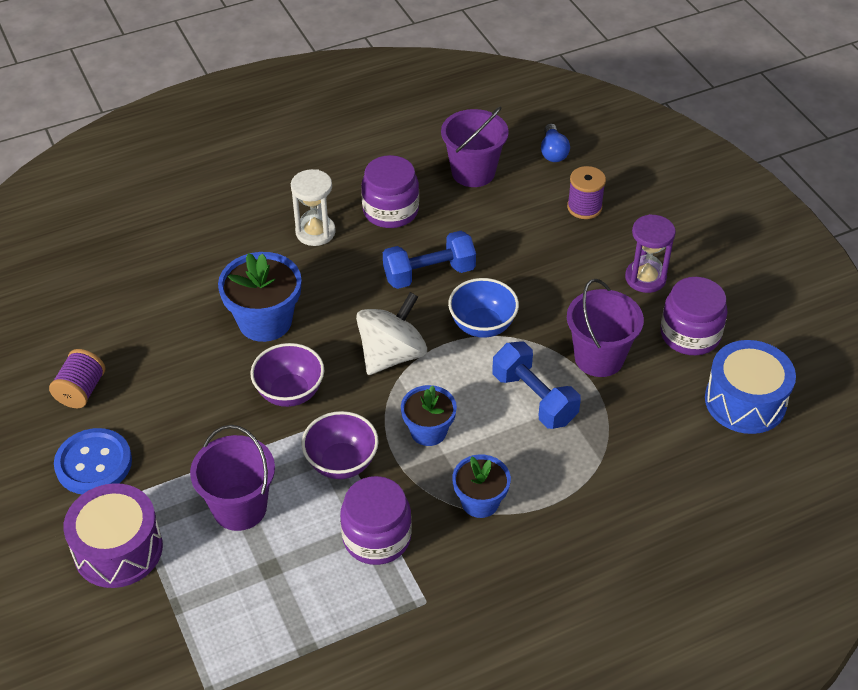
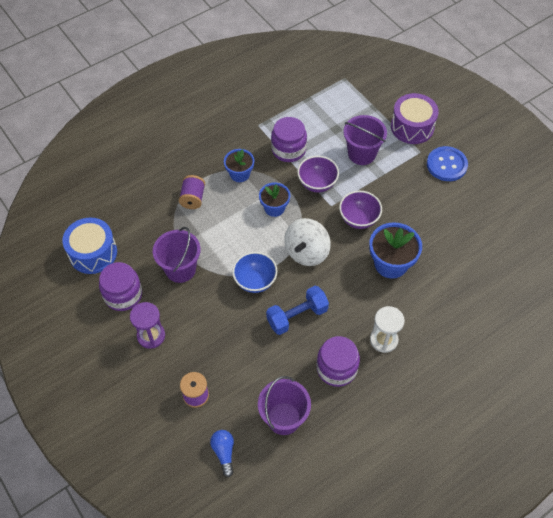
camera: 170 degrees right, 10 degrees up
(81, 391) = (476, 203): purple spool -> purple spool (193, 198)
(534, 398) = (217, 236): blue dumbbell -> none

